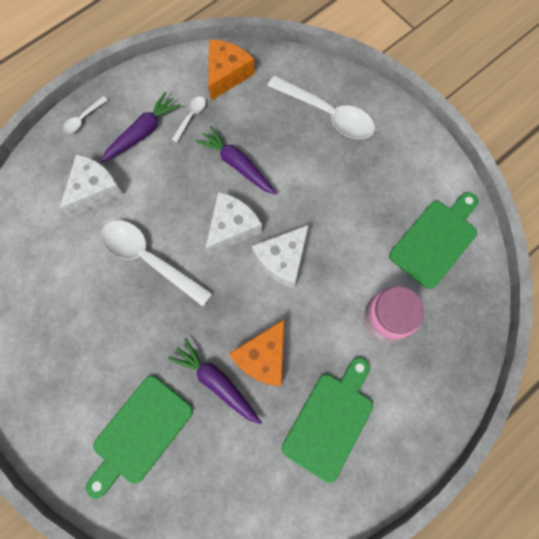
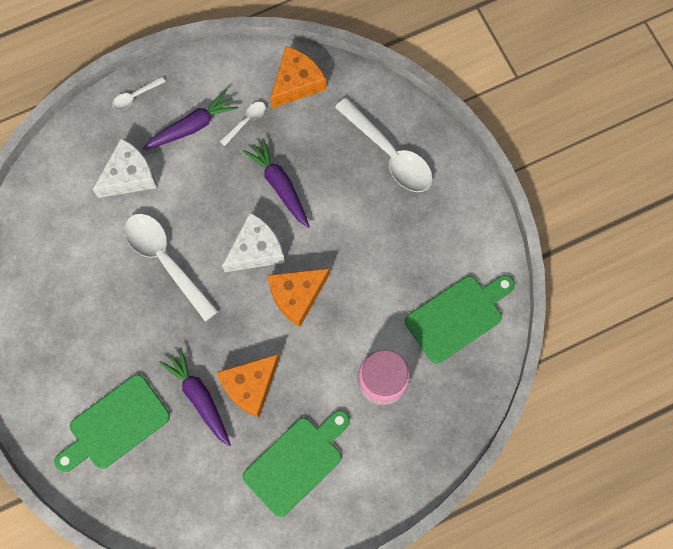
camera: 15 degrees right, 0 degrees up
(282, 260) = (297, 295): white cheese -> orange cheese

